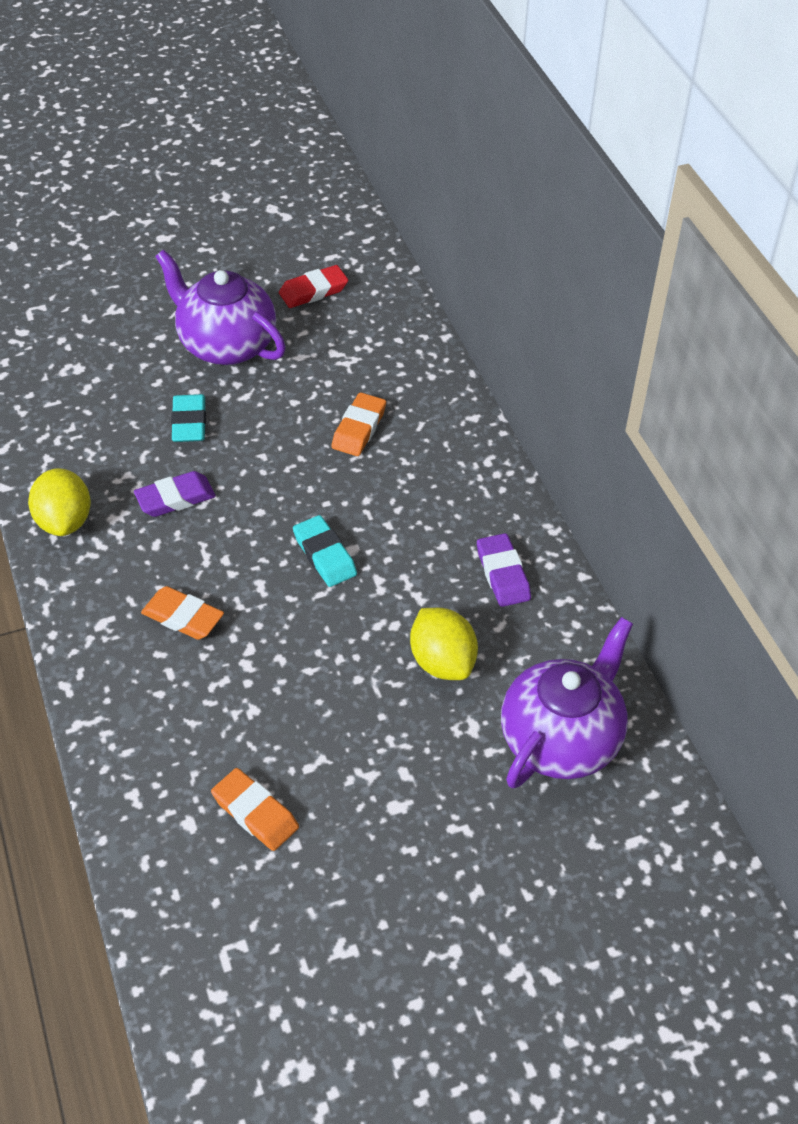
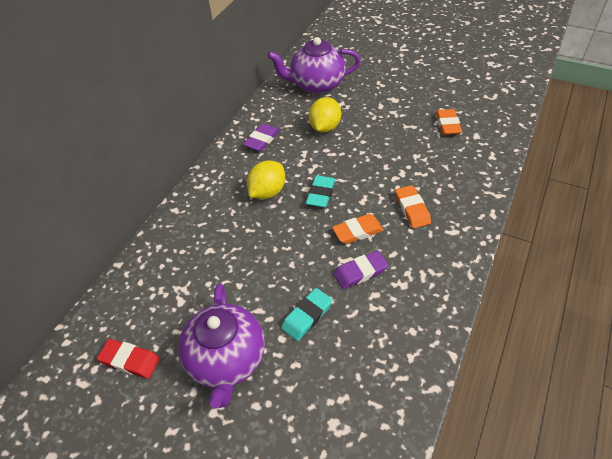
camera: 130 degrees left, 0 degrees up
(64, 521) = (432, 302): yellow lemon -> yellow lemon (267, 192)
(175, 498) = (360, 272): purple eraser -> purple eraser turned 45 degrees counterclockwise
(359, 428) = (229, 243): orange eraser -> orange eraser (357, 231)

